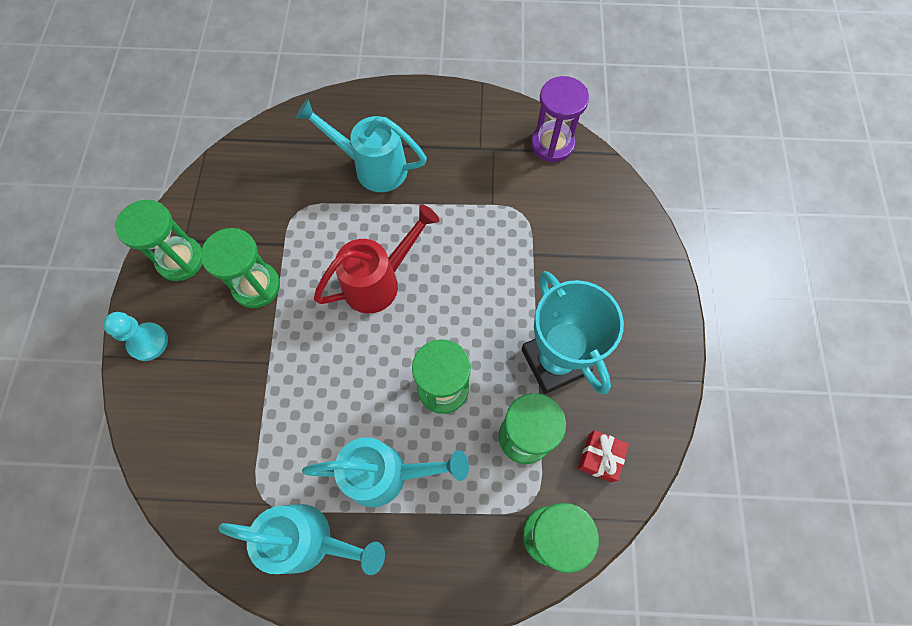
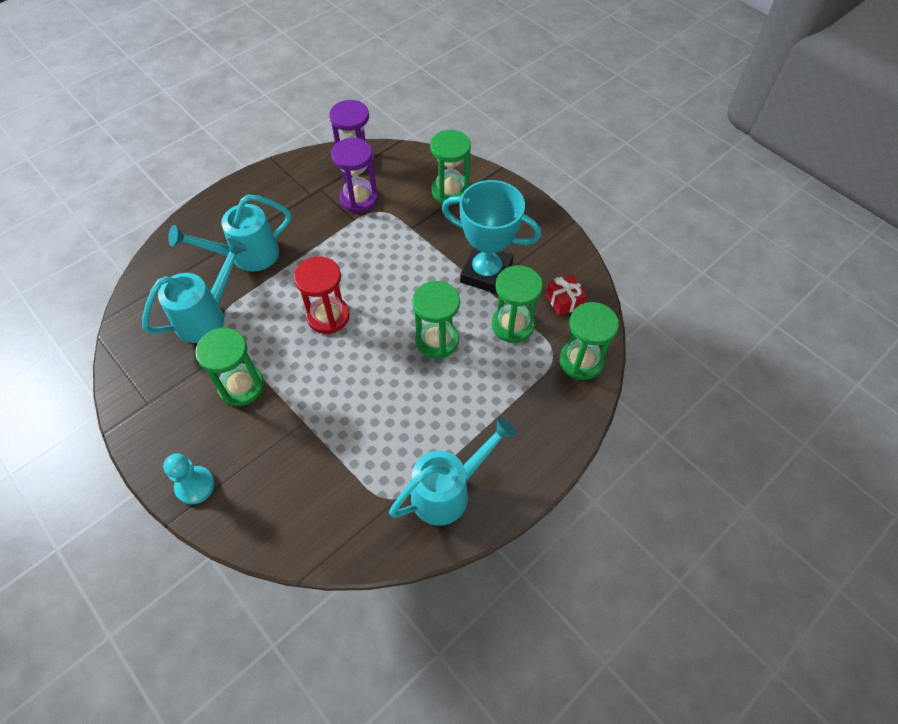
camera: 45 degrees left, 10 degrees down
(180, 260) = (160, 417): green hourglass -> green hourglass (450, 191)
(379, 282) = (328, 316): red watering can -> red hourglass
(386, 474) = (454, 414): turquoise watering can -> turquoise watering can (207, 316)
(516, 186) = (359, 199): none -> purple hourglass

